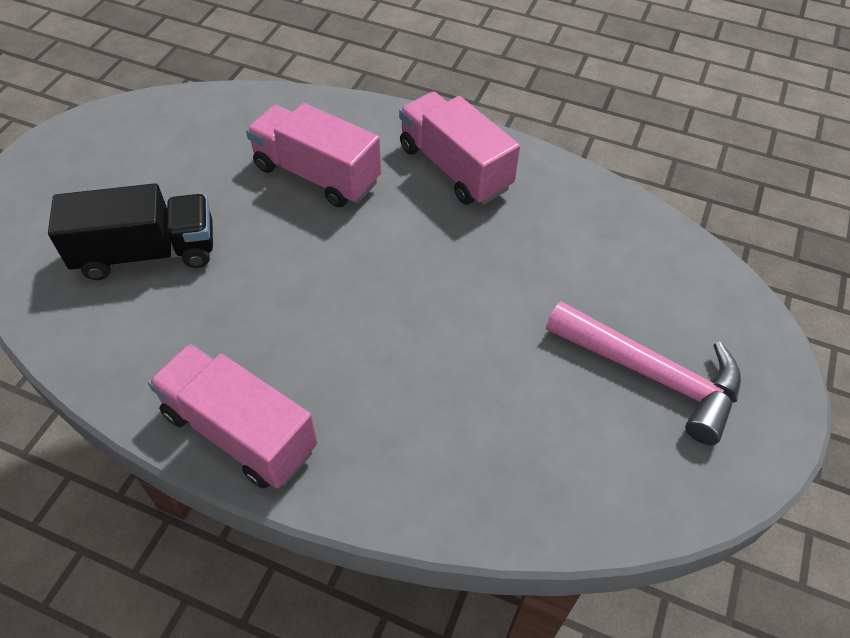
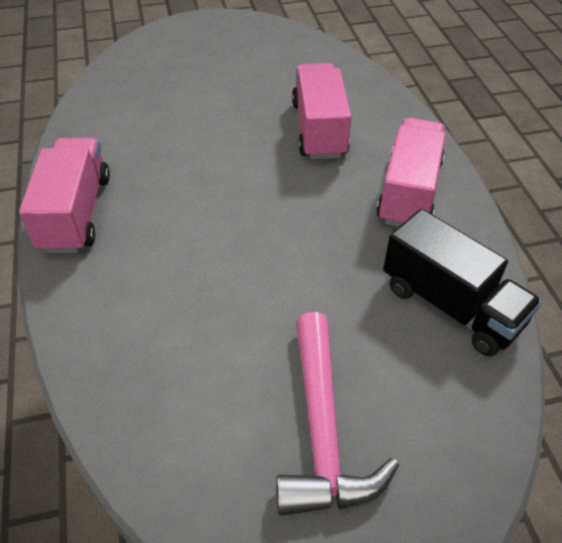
camera: 55 degrees right, 5 degrees down
(147, 253) = (177, 99): black truck -> black truck (451, 305)

